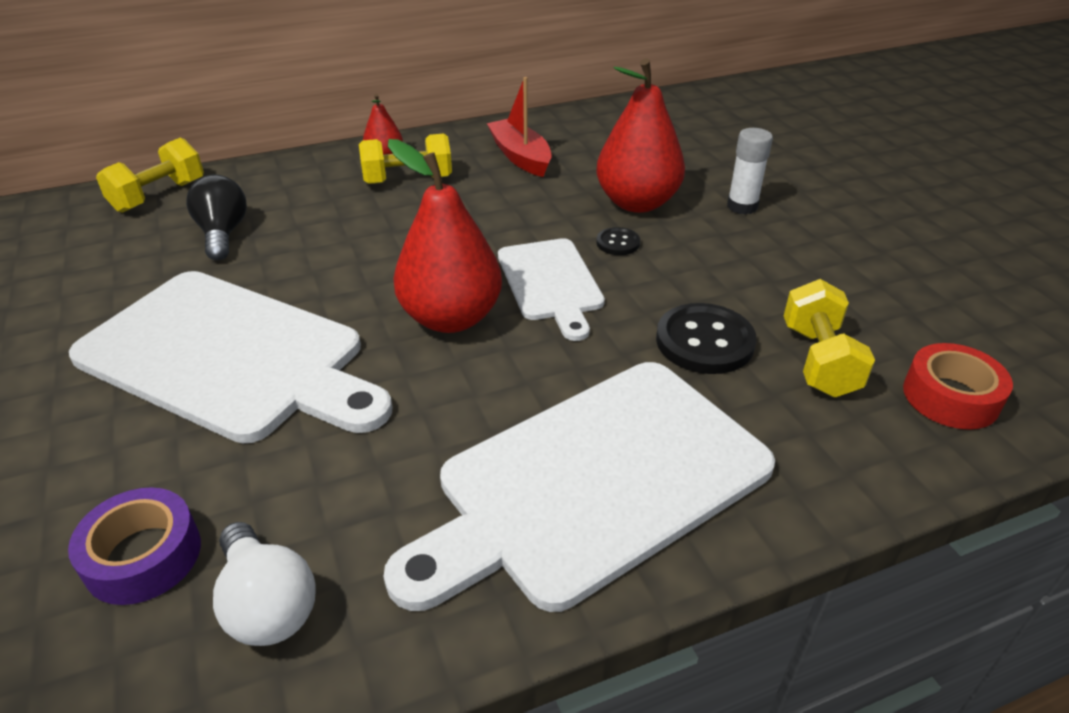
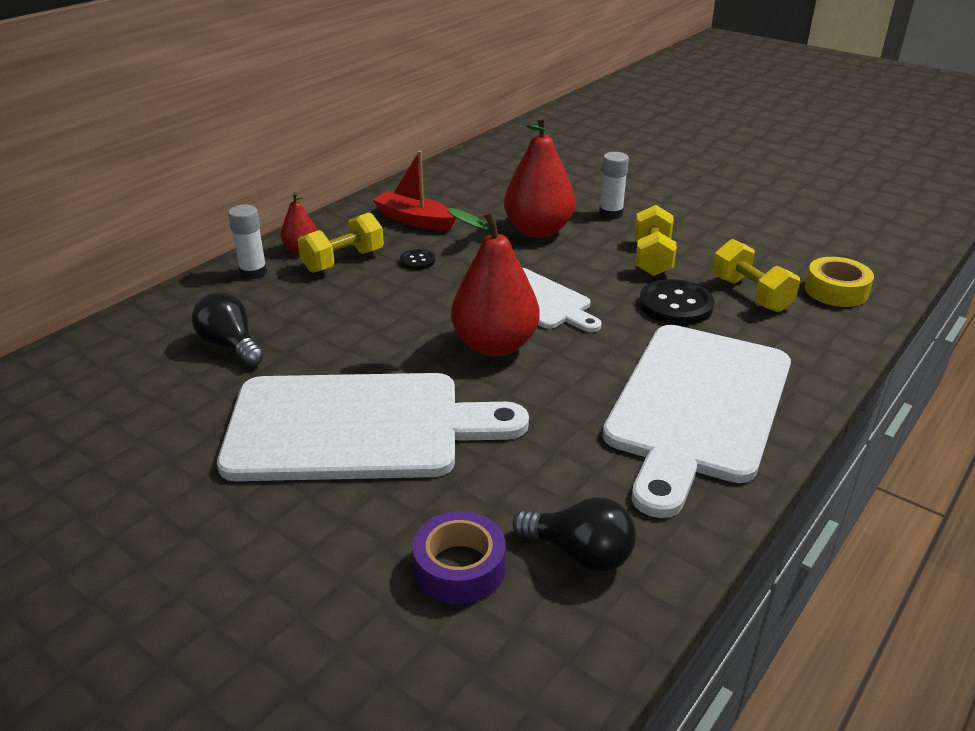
camera: 30 degrees left, 5 degrees down
(159, 196) = (125, 335): yellow dumbbell -> yellow dumbbell (652, 258)
(267, 604) = (580, 553): white light bulb -> black light bulb
(319, 169) = (253, 272): none -> white glue stick
(618, 243) = (555, 261): black button -> black button (417, 261)
(950, 397) = (836, 291): red tape -> yellow tape

